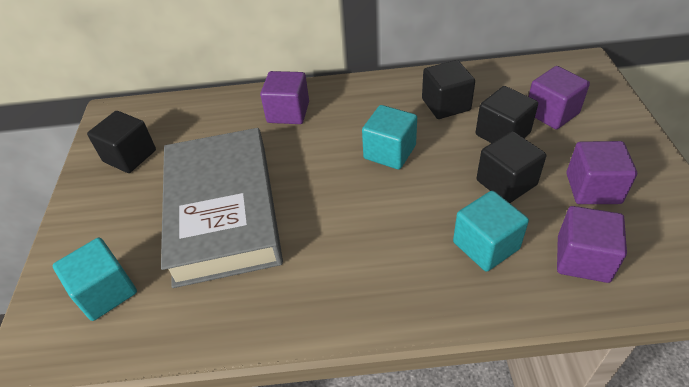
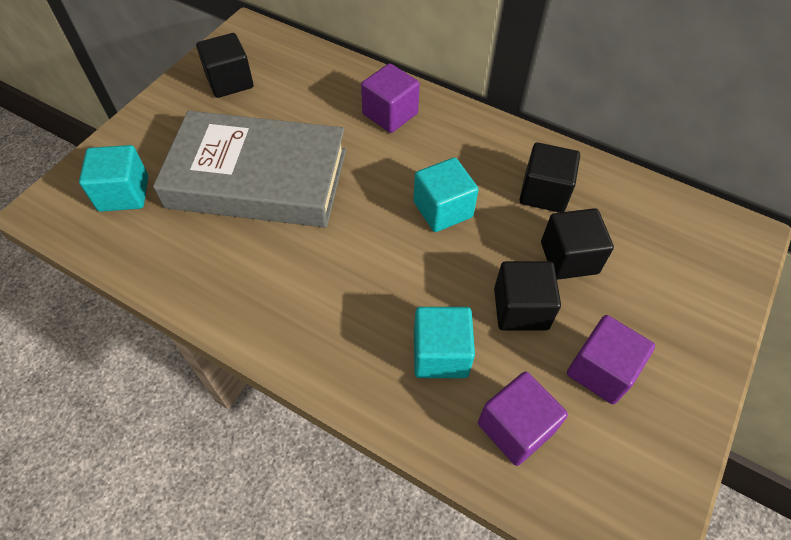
camera: 30 degrees right, 10 degrees up
(223, 211) = (258, 178): grey book -> grey book turned 75 degrees clockwise
(551, 113) = (645, 267): purple cube -> none

